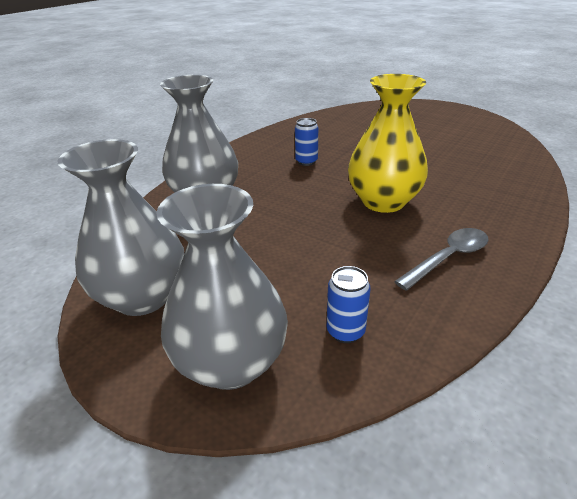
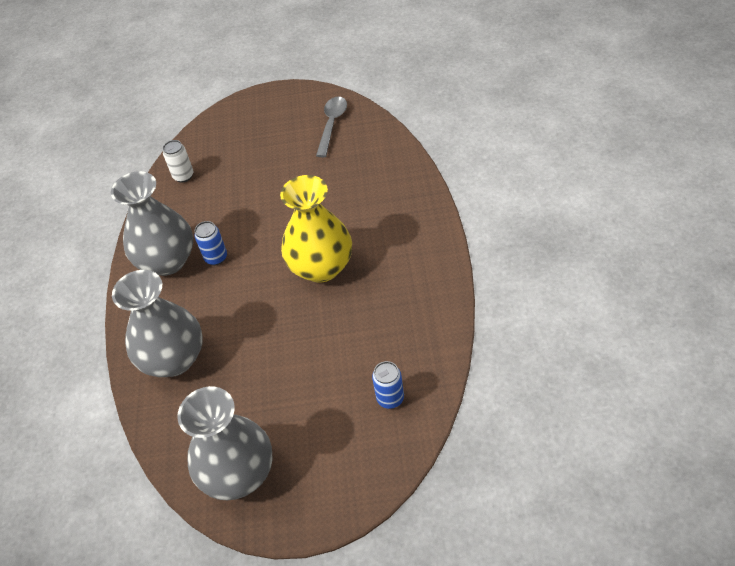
camera: 35 degrees left, 15 degrees up
(231, 362) = (346, 468): grey vase -> grey vase (167, 261)
(335, 119) = (183, 176): none -> white can
(448, 258) = (405, 296): grey spoon -> grey spoon (332, 125)

